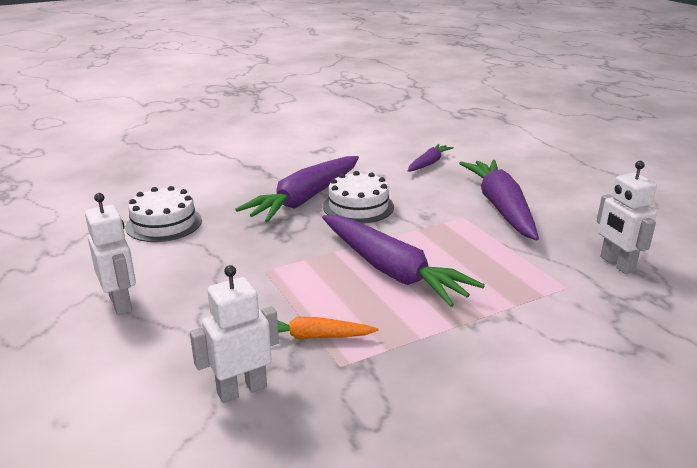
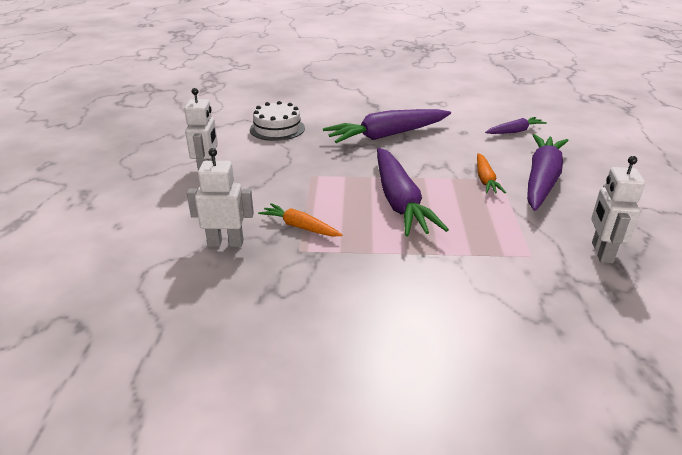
camera: 30 degrees right, 5 degrees up
(358, 206) = (421, 150): white cake -> none
(451, 222) = (485, 180): none -> orange carrot

